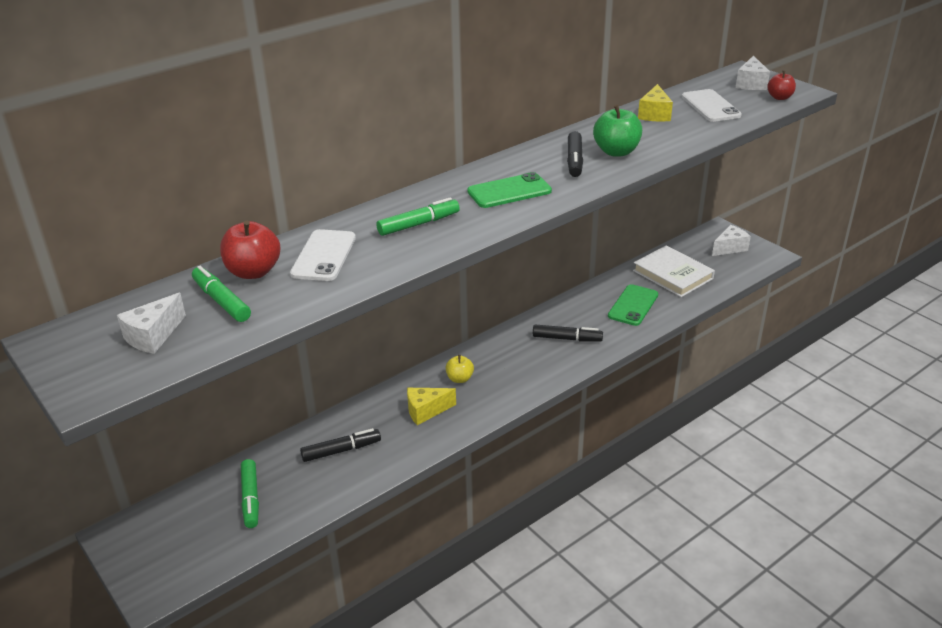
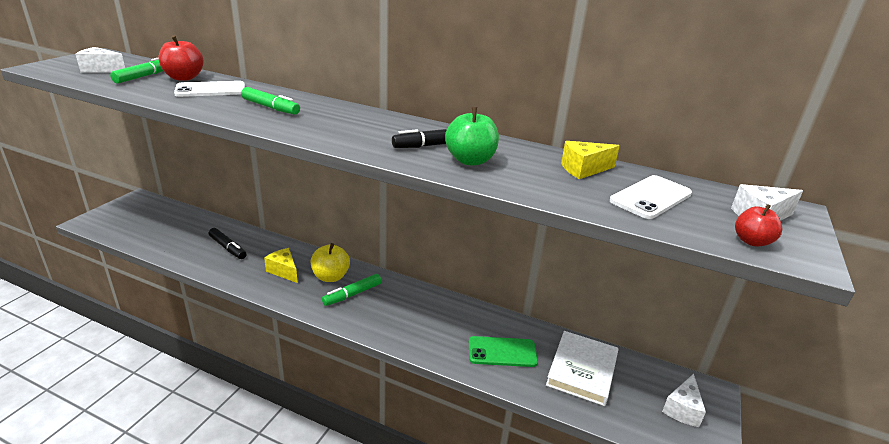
camera: 60 degrees right, 5 degrees down
(250, 498) = (173, 229): green marker -> green marker (352, 294)
(459, 379) = (330, 277): yellow apple -> yellow apple, size x1.61
(509, 191) = (348, 128): green phone -> none
(567, 339) = (418, 320): black marker -> none
(730, 248) = (682, 409): white cheese -> white cheese turned 90 degrees clockwise

